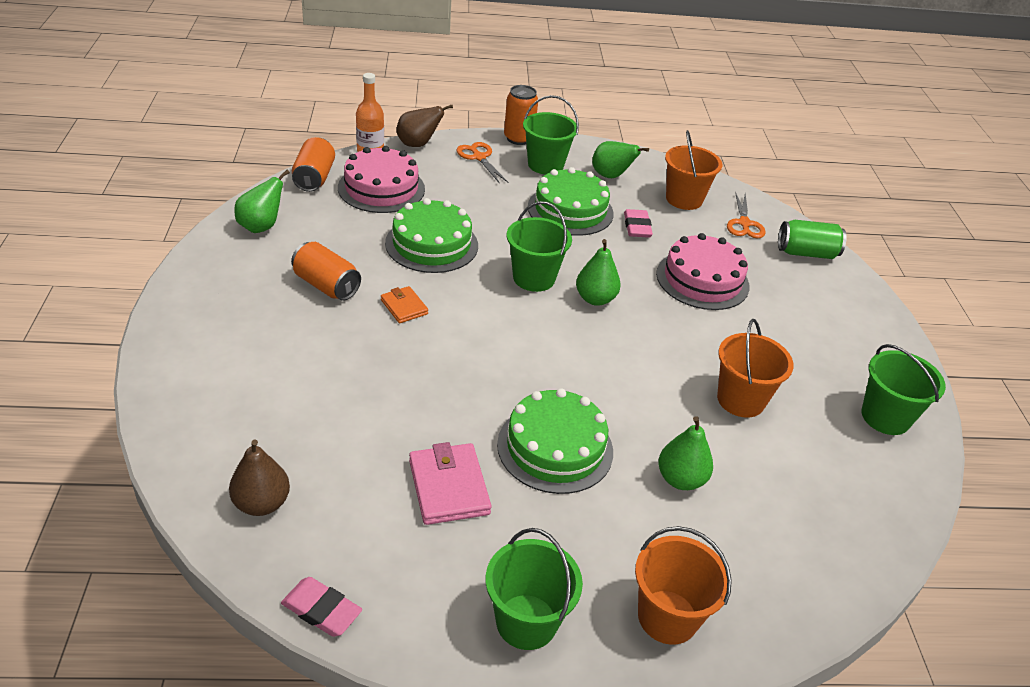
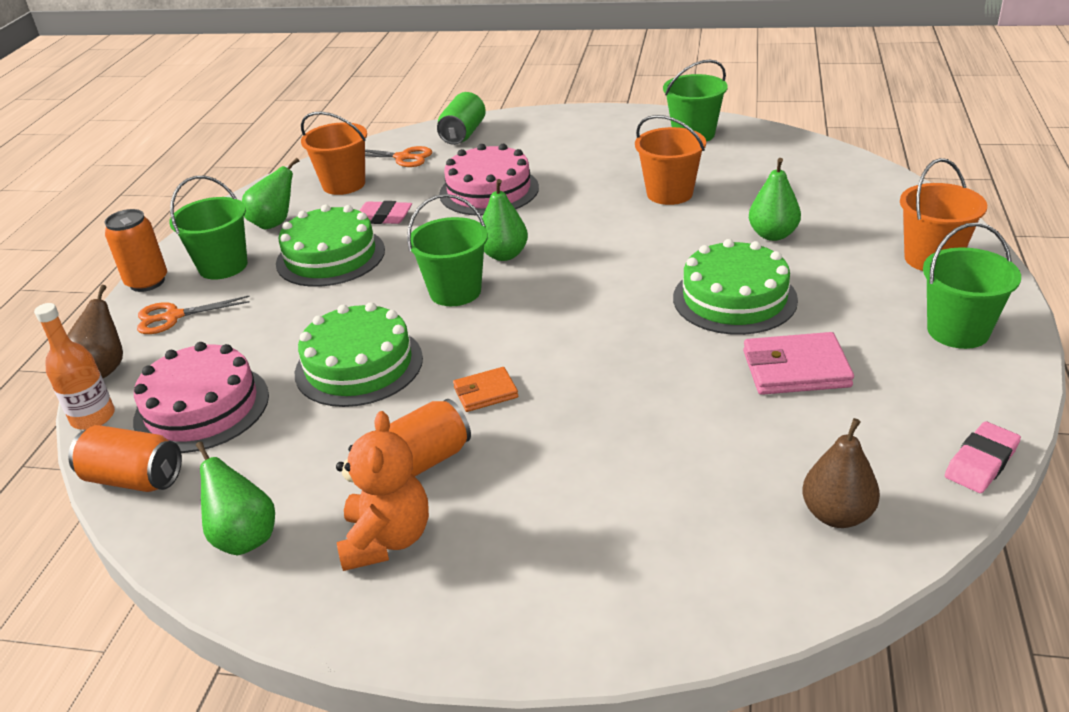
camera: 70 degrees left, 5 degrees down
(255, 281) = (387, 540): none -> orange teddy bear

